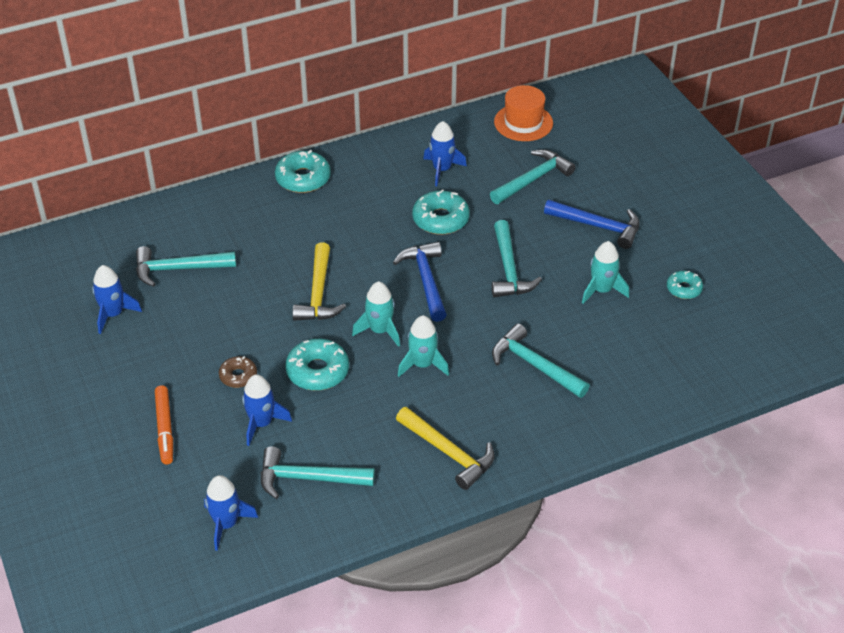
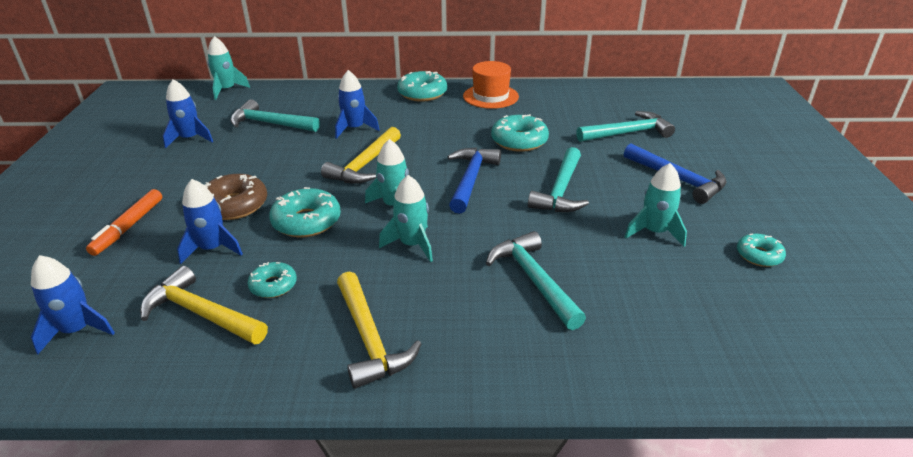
camera: 25 degrees right, 10 degrees down
(81, 234) = (227, 90): none -> turquoise rocket
(238, 376) = (234, 205): brown donut -> brown donut, size x1.67
(308, 478) = (201, 313): turquoise hammer -> yellow hammer
(342, 437) = (273, 285): none -> turquoise donut
(442, 170) = (545, 111): blue rocket -> blue rocket (354, 129)
(523, 122) = (641, 97): orange hat -> orange hat (490, 96)

